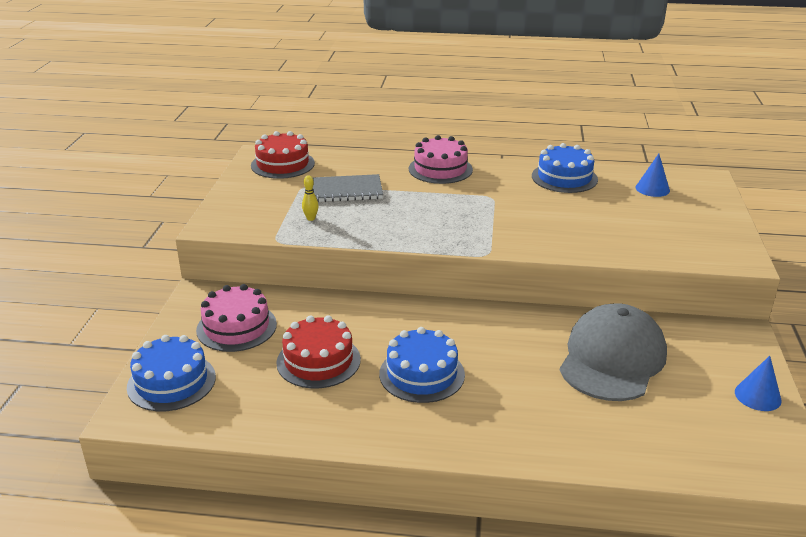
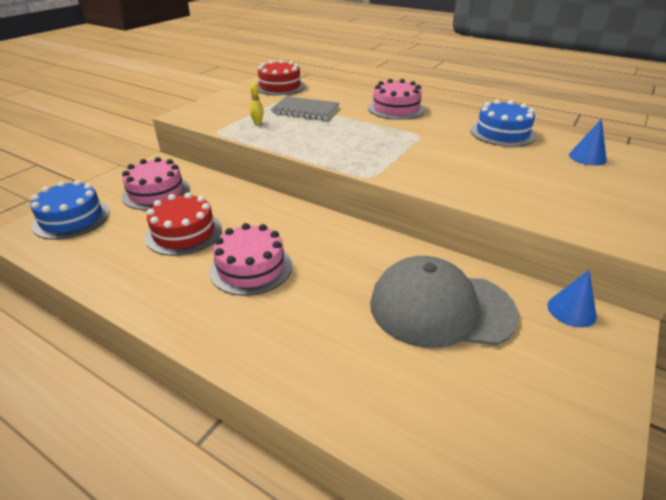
camera: 25 degrees right, 5 degrees up
(422, 374) = (251, 267): blue cake -> pink cake
(612, 358) = (441, 308): grey cap -> grey cap turned 135 degrees counterclockwise
(757, 396) = (587, 406): blue cone -> blue cone (571, 310)

